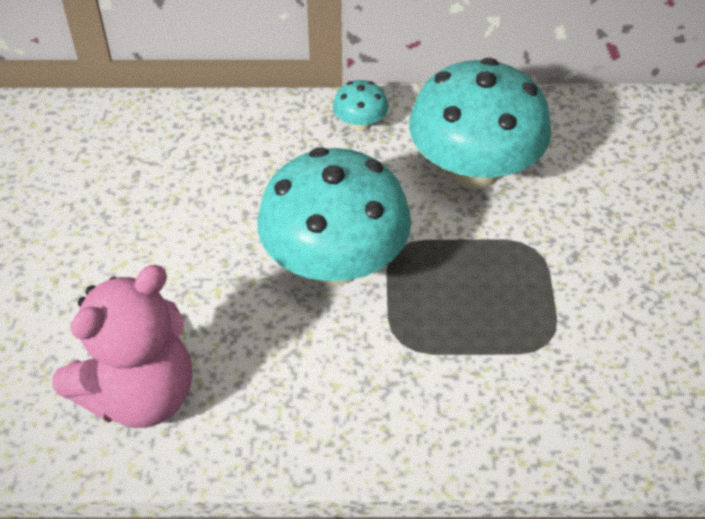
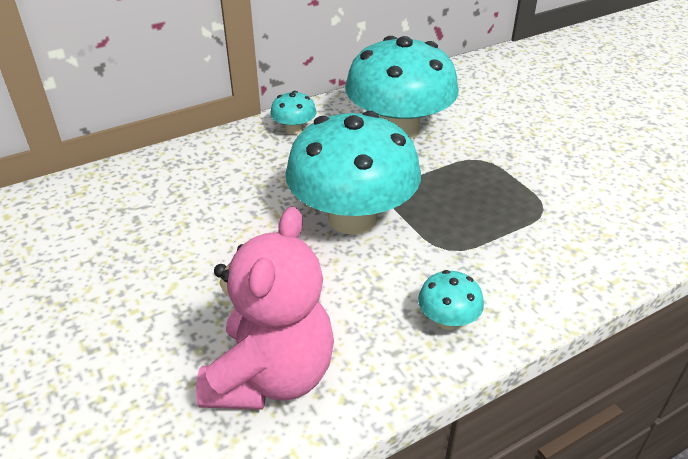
camera: 30 degrees left, 10 degrees down
(335, 419) = (447, 320): none -> turquoise mushroom

